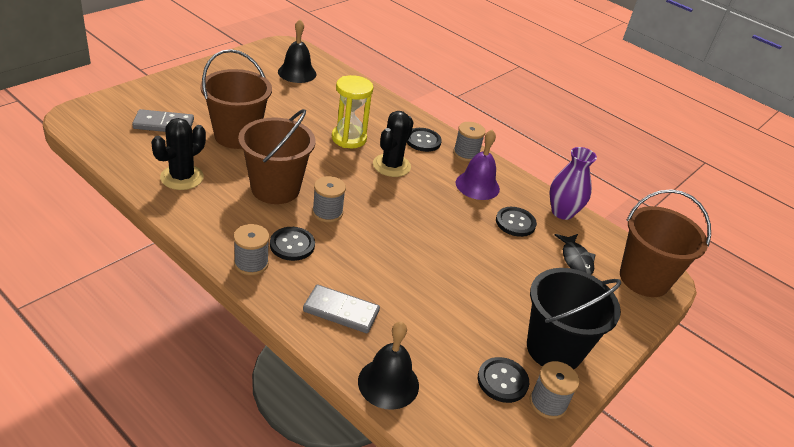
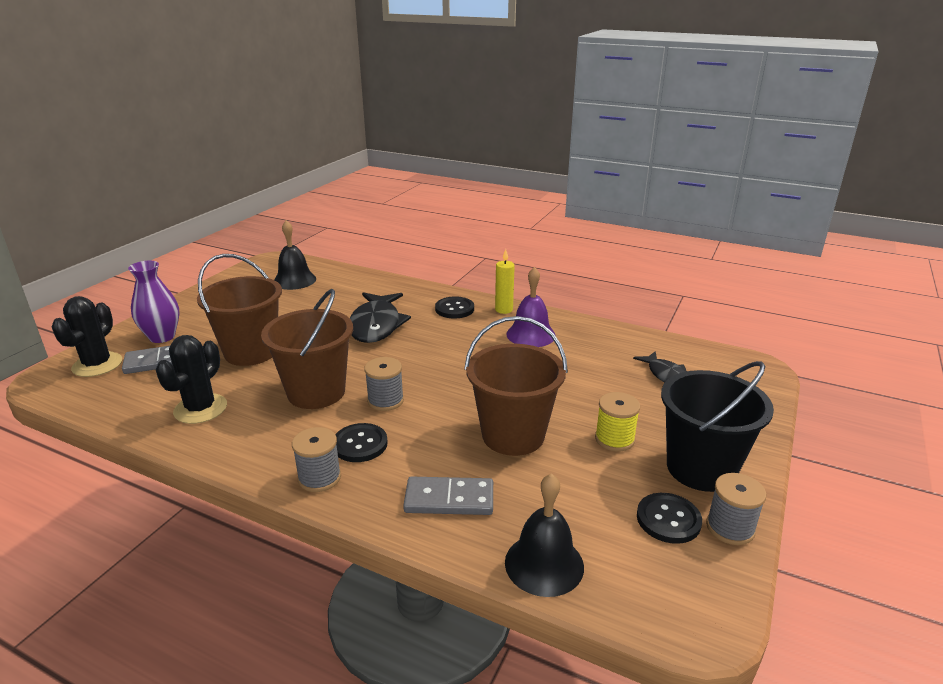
camera: 10 degrees left, 10 degrees down
(349, 138) = (376, 325): yellow hourglass -> black fish
(391, 165) = (433, 338): black cactus -> black cactus (97, 365)
(466, 154) = (504, 310): grey spool -> yellow candle
(497, 302) = (614, 439): none -> yellow spool
(515, 223) = (588, 358): black button -> none
(562, 212) = (627, 337): purple vase -> purple vase (162, 337)
(644, 279) = (742, 375): brown bucket -> brown bucket (513, 435)

